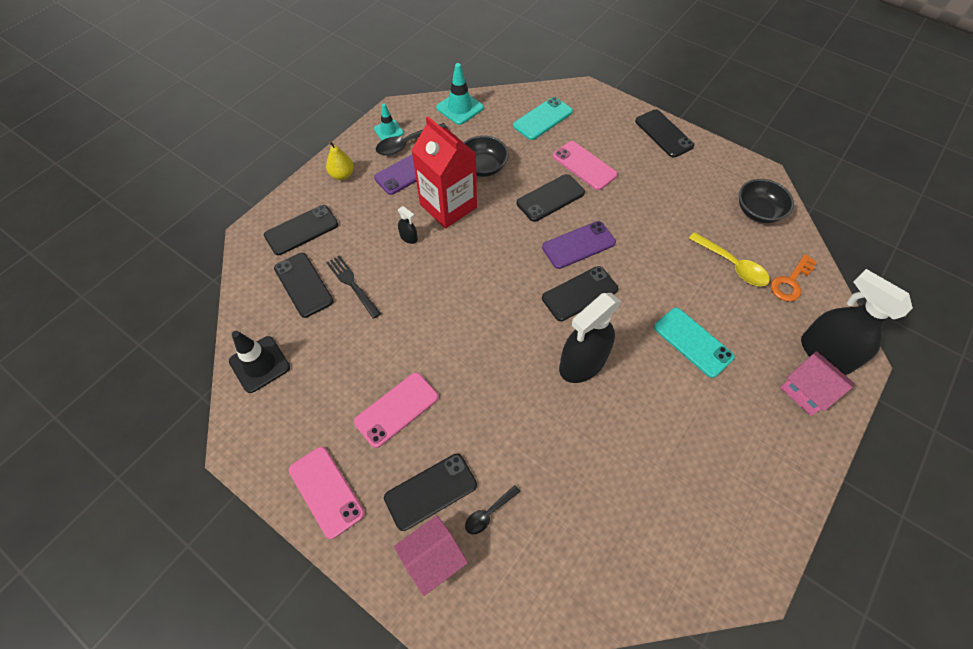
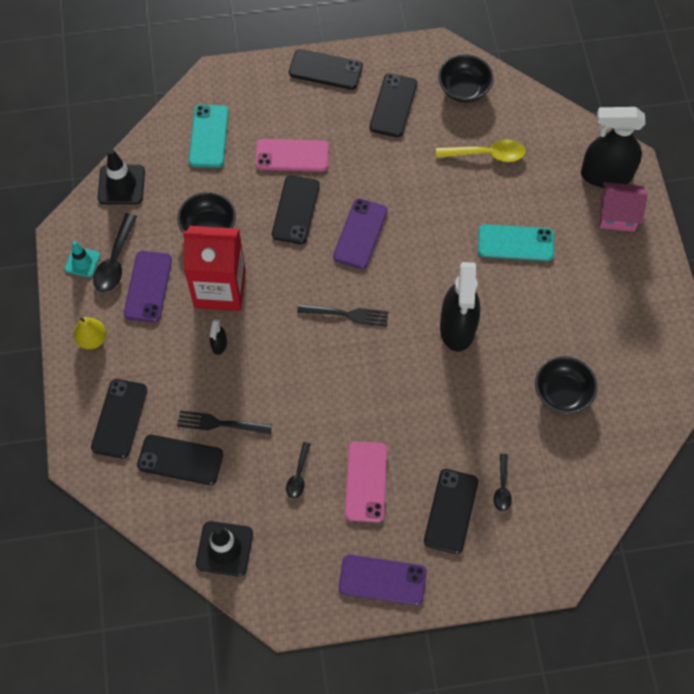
camera: 45 degrees left, 5 degrees up
(326, 491) = (382, 580): pink phone -> purple phone
(359, 362) = (298, 475): none -> black spoon
(408, 237) = (219, 345): black spray bottle -> black spray bottle turned 105 degrees clockwise
(433, 558) = (498, 548): pink house -> none
(460, 108) = (121, 185): turquoise traffic cone -> black traffic cone
(511, 287) = (346, 314): none -> black fork
(579, 293) = (402, 274): black phone -> black phone (393, 105)
(617, 486) = (562, 393): none -> black bowl
(790, 282) = (537, 134): orange key -> none

